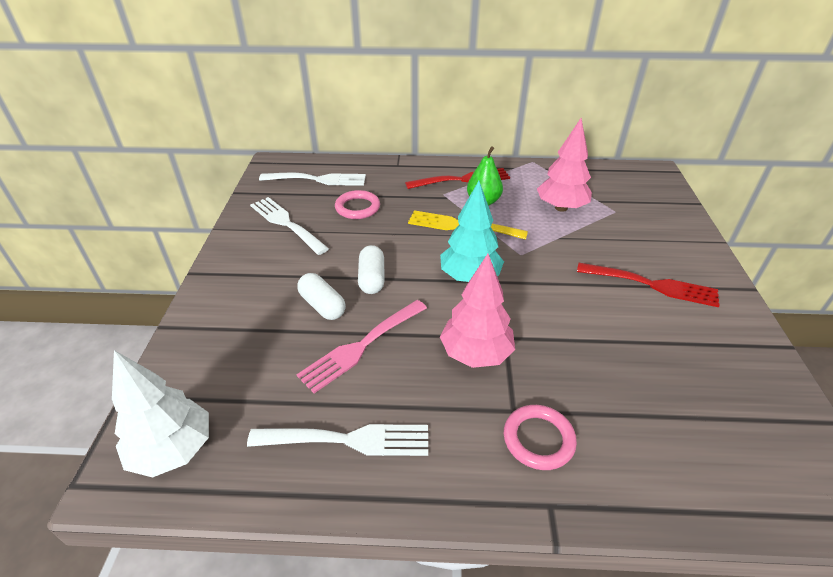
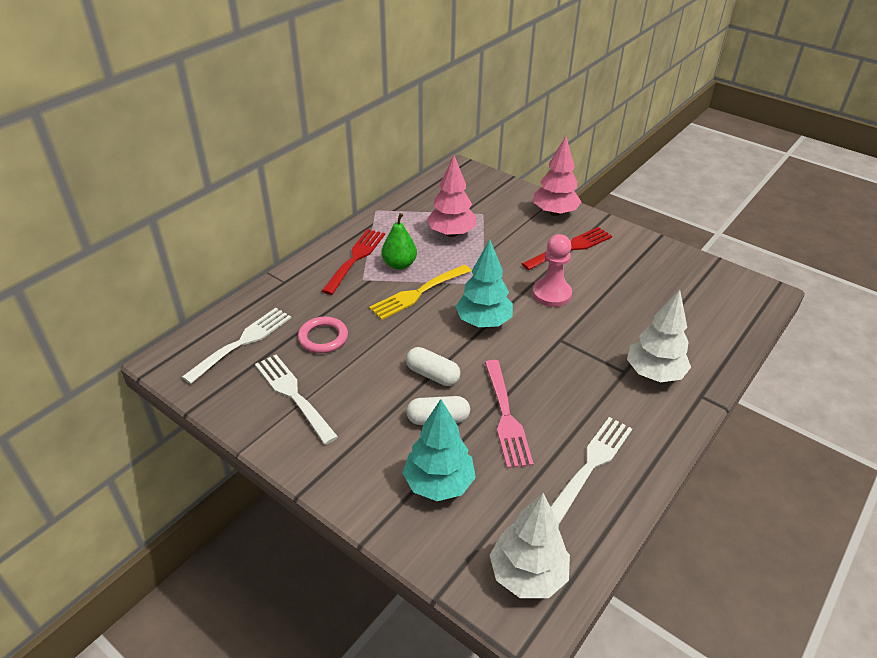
camera: 55 degrees left, 0 degrees up
(247, 340) = (439, 484): none -> turquoise tree
(286, 223) = (293, 395): white fork -> white fork turned 60 degrees clockwise
(475, 354) = (563, 362): pink tree -> pink tree (554, 213)
(538, 439) = (654, 373): pink ring -> white tree
(564, 302) = (551, 294): none -> pink pawn

